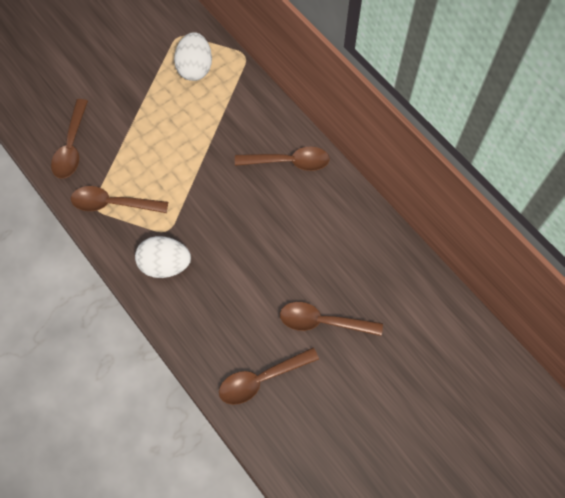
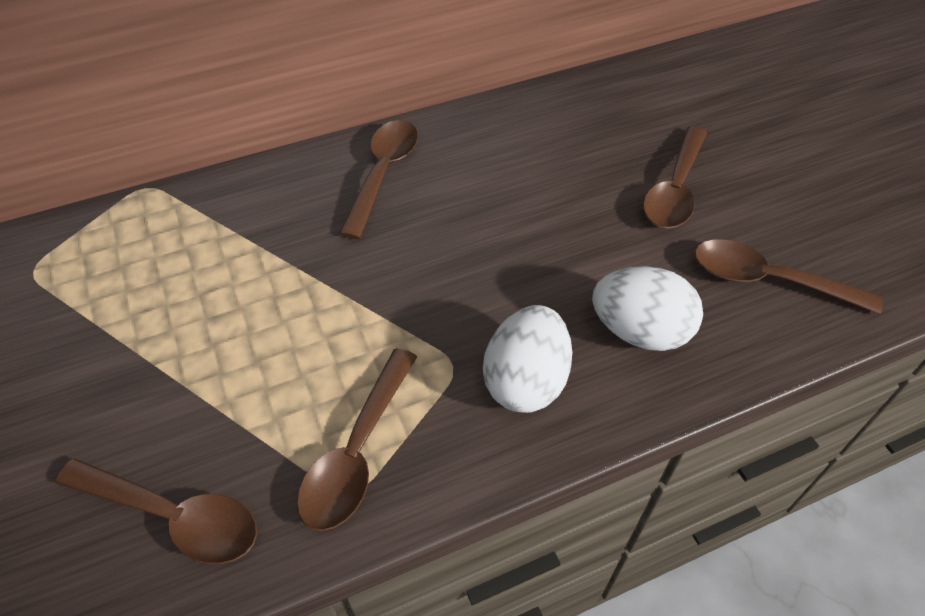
camera: 75 degrees left, 15 degrees down
(195, 68) = (122, 259): white egg -> white egg (639, 331)
(261, 379) = (768, 280): brown spoon -> brown spoon turned 120 degrees clockwise

